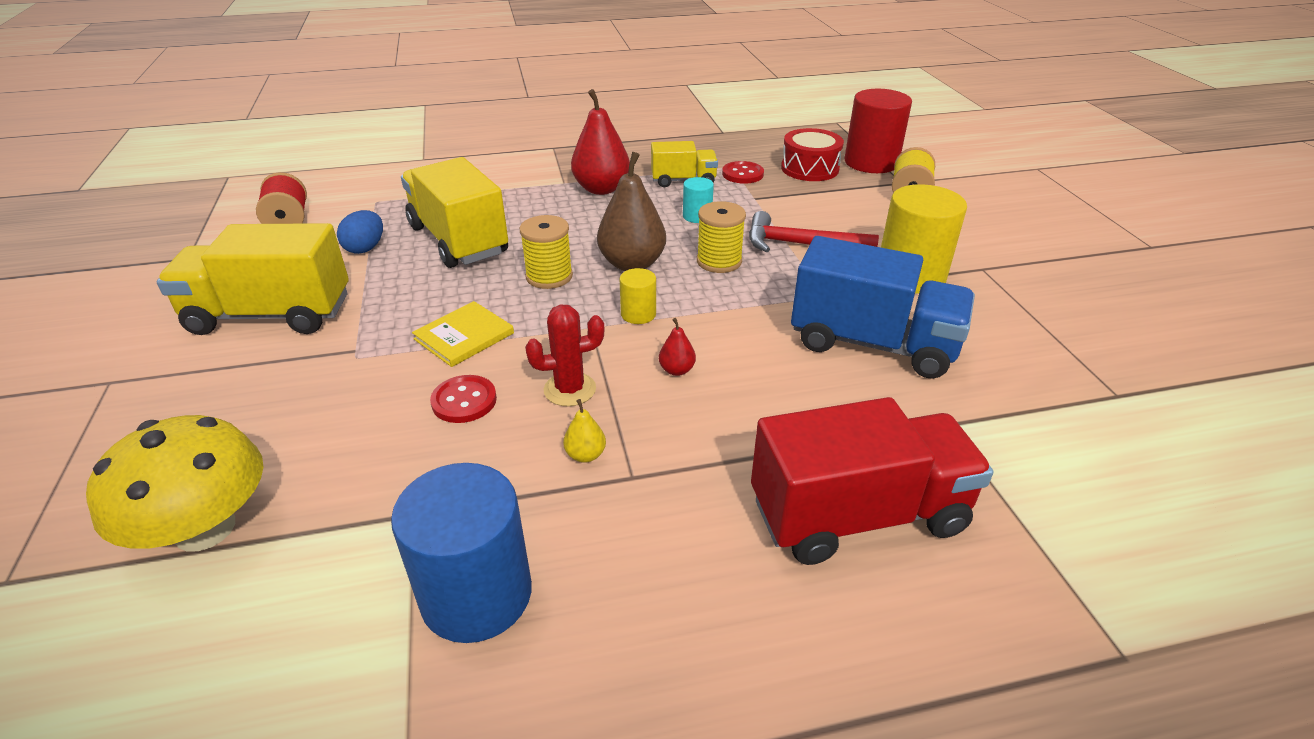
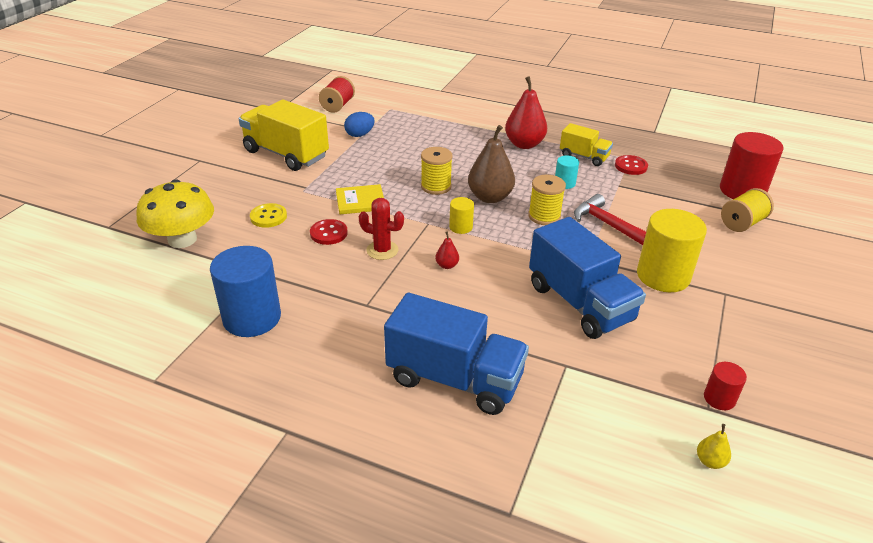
camera: 35 degrees right, 0 degrees up
(337, 419) = (268, 217): none -> yellow button
(458, 240) = (410, 147): yellow truck -> none
(585, 455) = (356, 284): yellow pear -> yellow pear (710, 461)
(809, 168) = (686, 179): red drum -> none
(857, 515) = (455, 379): red truck -> blue truck
(1113, 379) = (719, 398): none -> red cylinder

